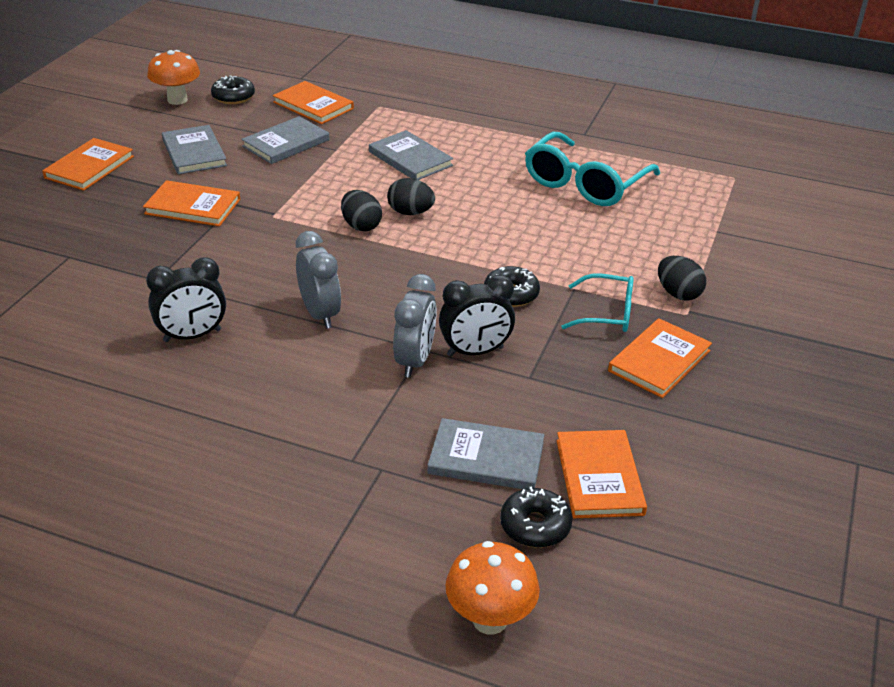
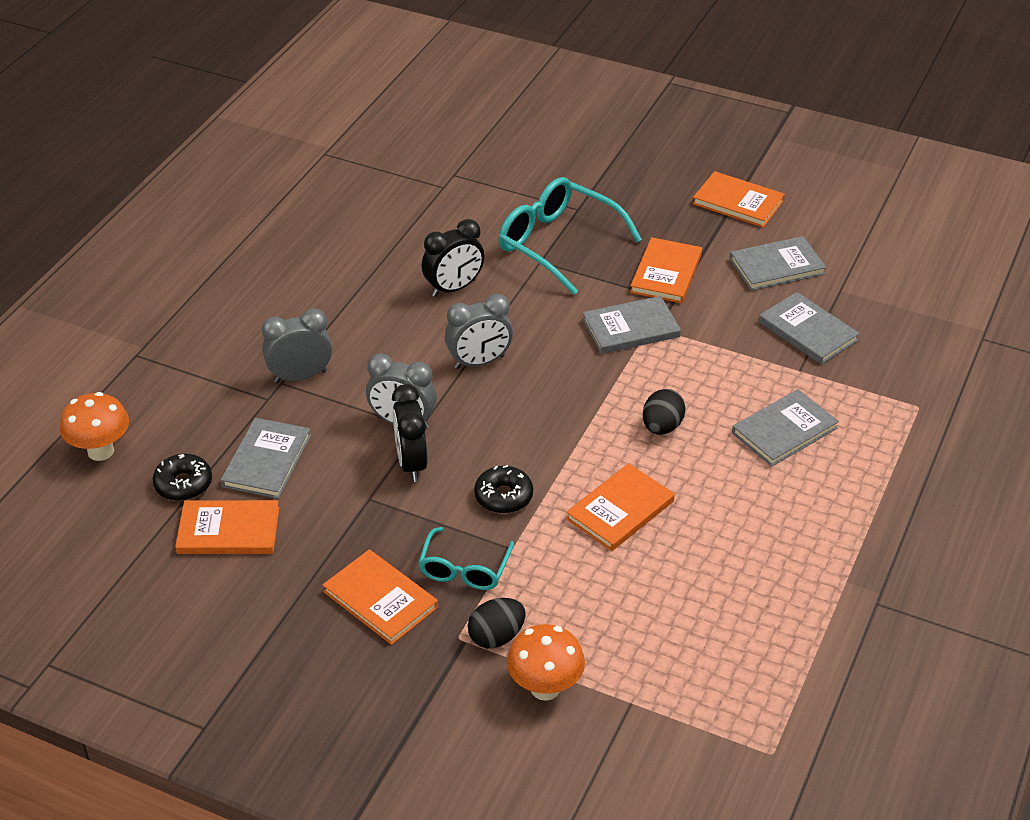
camera: 95 degrees right, 5 degrees up
(177, 100) = (898, 245): orange mushroom -> orange mushroom (545, 688)
(192, 336) = (454, 288): black clock -> black clock turned 105 degrees counterclockwise
(233, 97) = (915, 286): black donut -> none
(273, 226) = (631, 328): none -> grey book
(313, 105) = (907, 350): orange book -> orange book (620, 510)
(341, 444) = (300, 376): none -> grey clock
(361, 226) = (633, 389): black egg -> none
(585, 183) = (740, 586): turquoise glasses -> turquoise glasses (558, 244)

